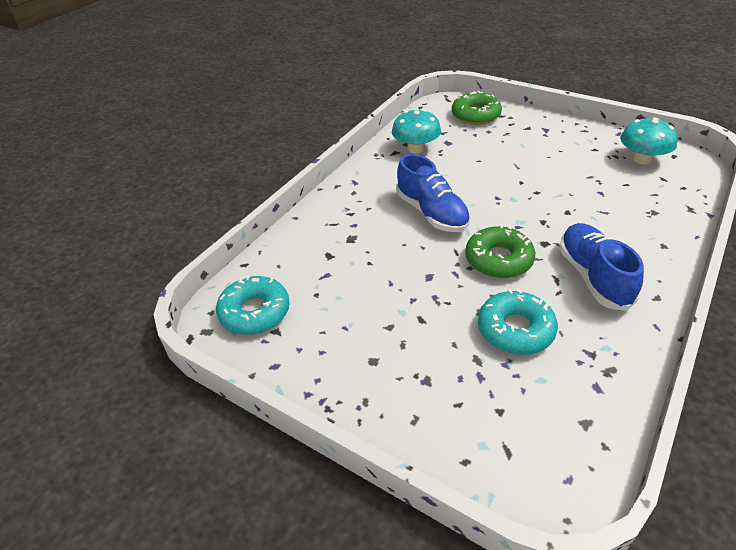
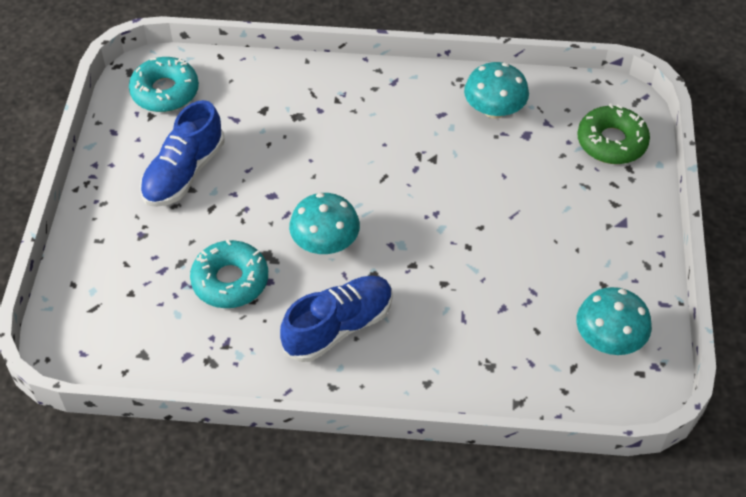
camera: 60 degrees right, 10 degrees up
(432, 213) = (374, 165): blue shoe -> blue shoe (184, 173)
(498, 259) = (325, 242): green donut -> turquoise mushroom

